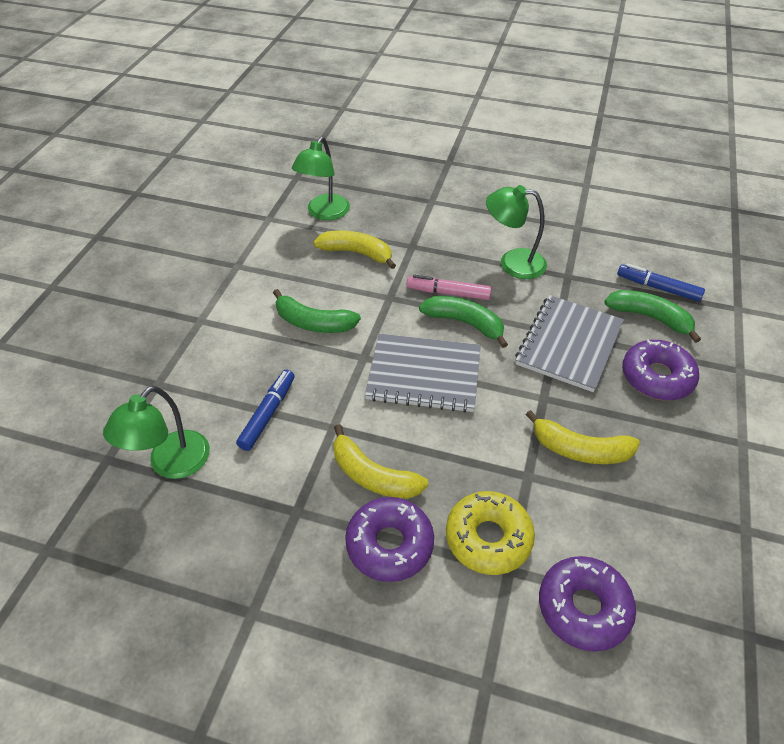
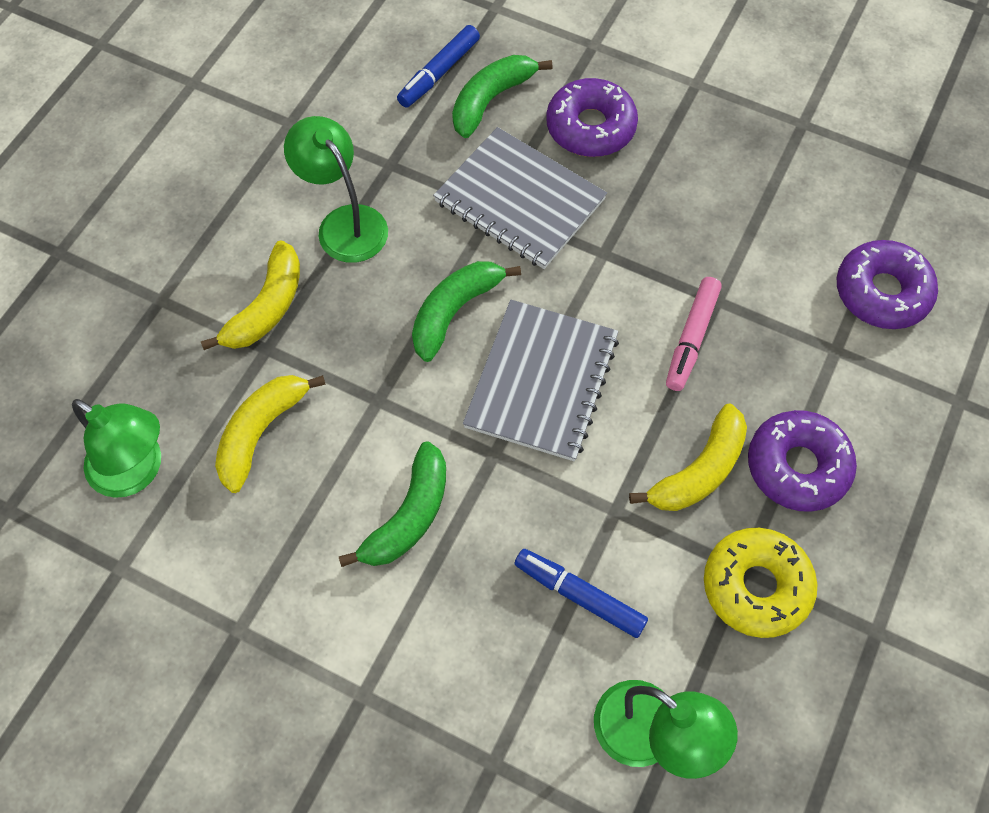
camera: 80 degrees left, 15 degrees up
(448, 293) = (388, 320): pink marker -> pink marker (691, 338)
(488, 538) = (796, 361): yellow donut -> yellow donut (756, 586)
(512, 262) = (344, 223): green lamp -> green lamp turned 120 degrees clockwise
(580, 449) = (687, 237): yellow banana -> yellow banana (267, 307)

